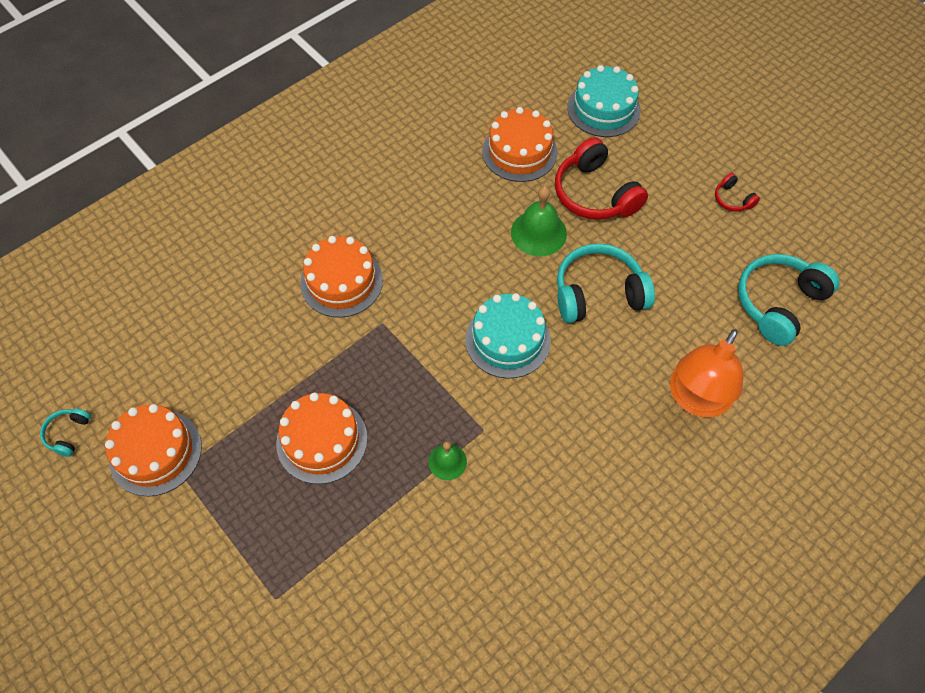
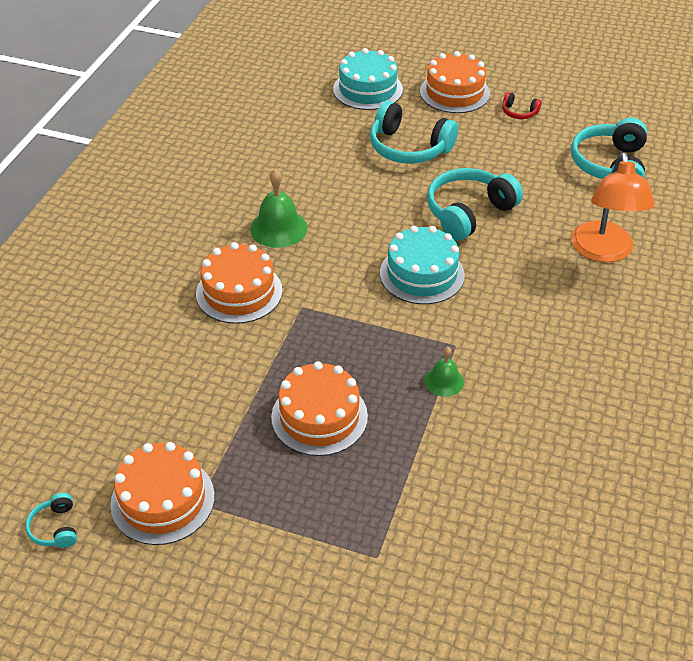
camera: 30 degrees left, 15 degrees down
(519, 152) = (322, 142): orange cake -> orange cake (454, 92)
(538, 233) = (385, 191): green bell -> green bell (278, 228)
(594, 194) = (409, 148): red headphones -> turquoise headphones

